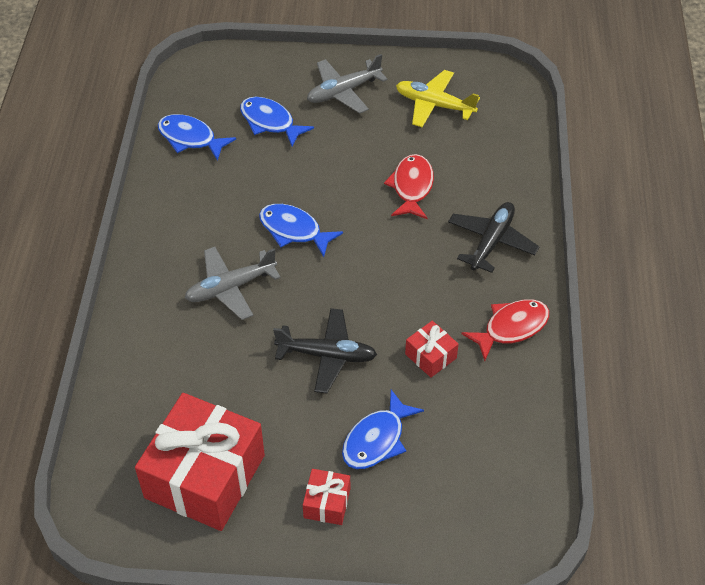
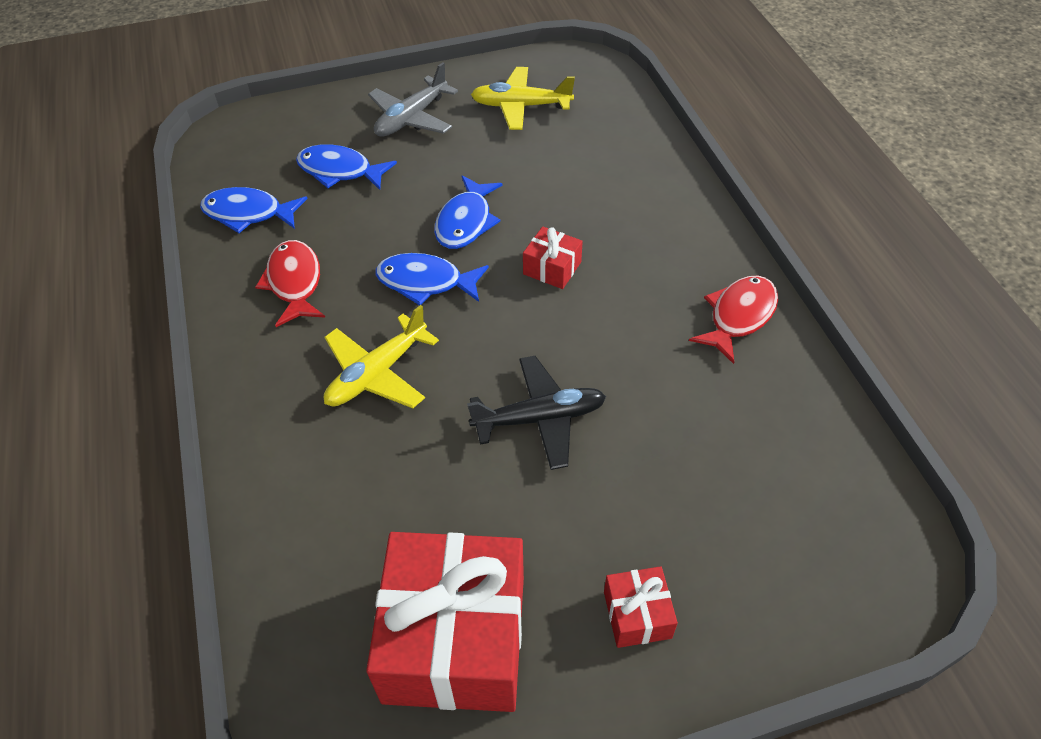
camera: 20 degrees left, 0 degrees up
(230, 288) = (377, 373): grey plane -> yellow plane
(377, 439) = (656, 504): blue fish -> blue fish (466, 222)
(411, 187) = (541, 196): red fish -> red fish (294, 283)
(430, 356) = (665, 378): red gift -> red gift (552, 268)
(491, 241) = (662, 229): black plane -> none

